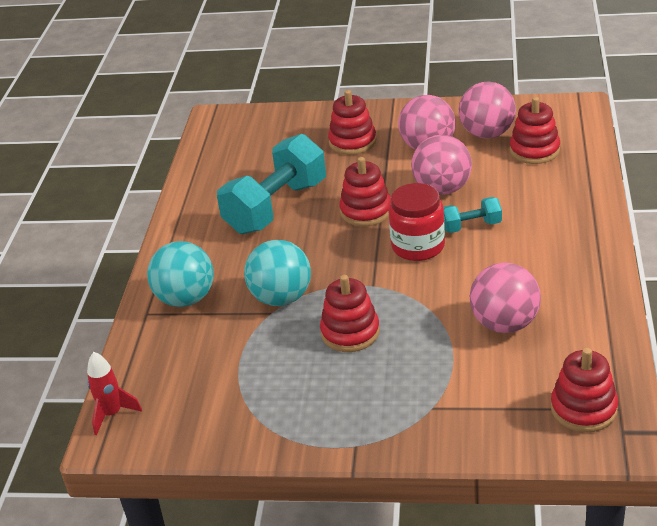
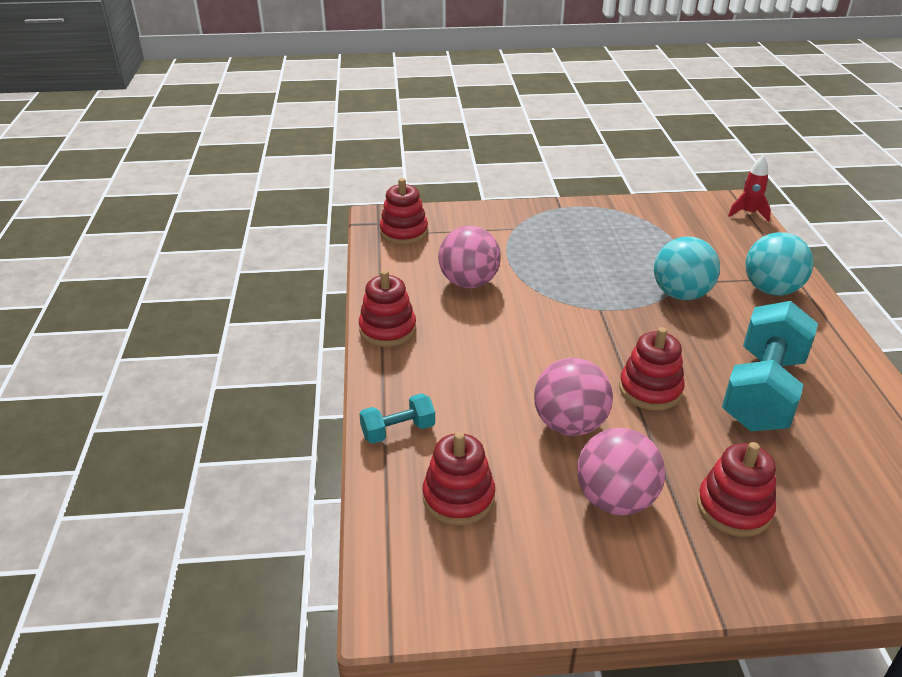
camera: 165 degrees right, 0 degrees up
(350, 332) = (600, 270): red stacking toy -> red stacking toy (387, 329)
(418, 246) = (571, 349): red jar -> none
(471, 226) = (520, 375): turquoise dumbbell -> turquoise dumbbell (398, 431)
(487, 134) = (533, 531): pink ball -> none

